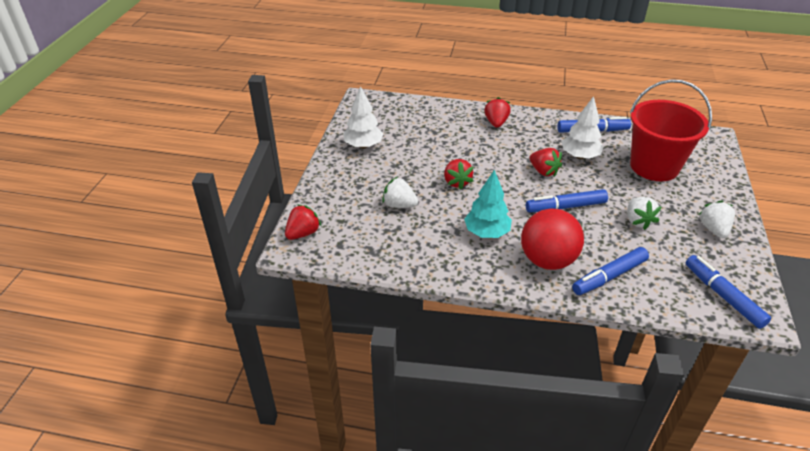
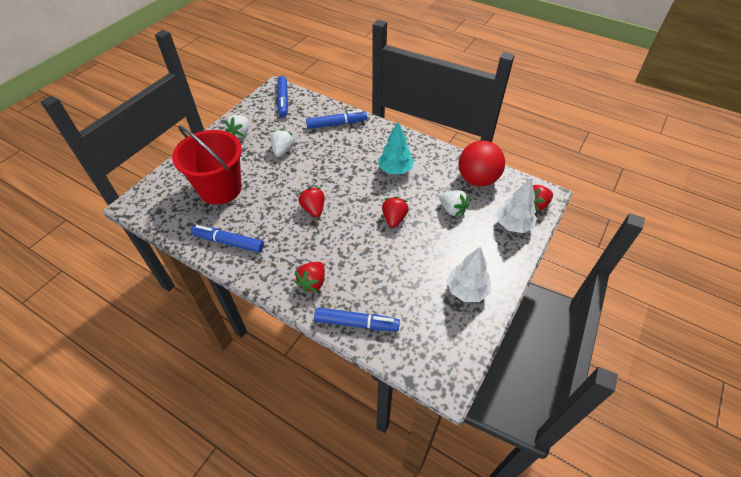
camera: 160 degrees left, 10 degrees up
(547, 260) = (366, 142): red ball -> red ball (477, 179)
(565, 207) = (323, 174): blue marker -> blue marker (356, 323)
(579, 156) = (269, 216): white tree -> white tree (513, 225)

